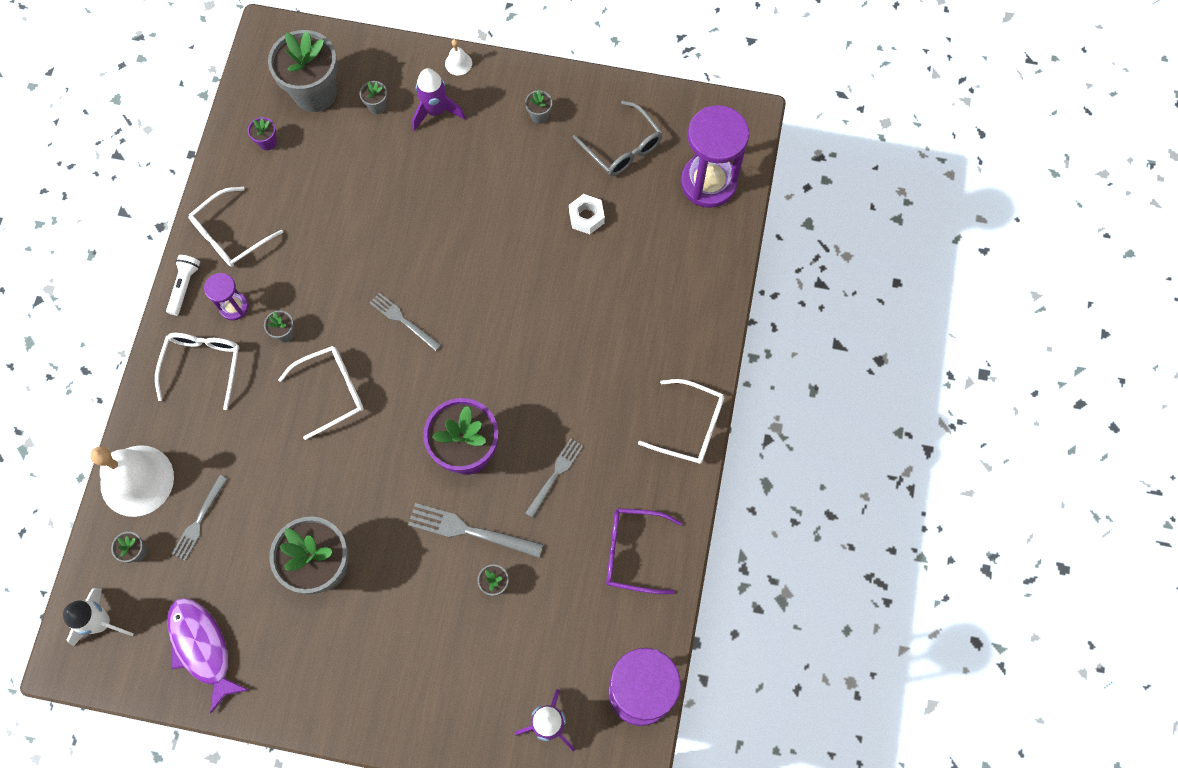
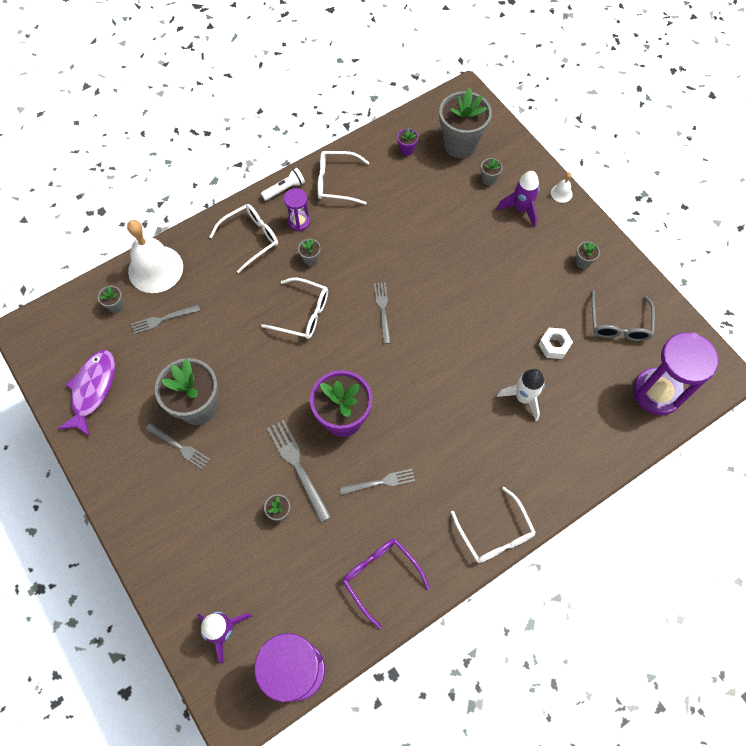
camera: 45 degrees right, 5 degrees down
(102, 622) = (61, 327): white rocket -> white rocket (523, 398)
(344, 617) = (179, 447): none -> grey fork

